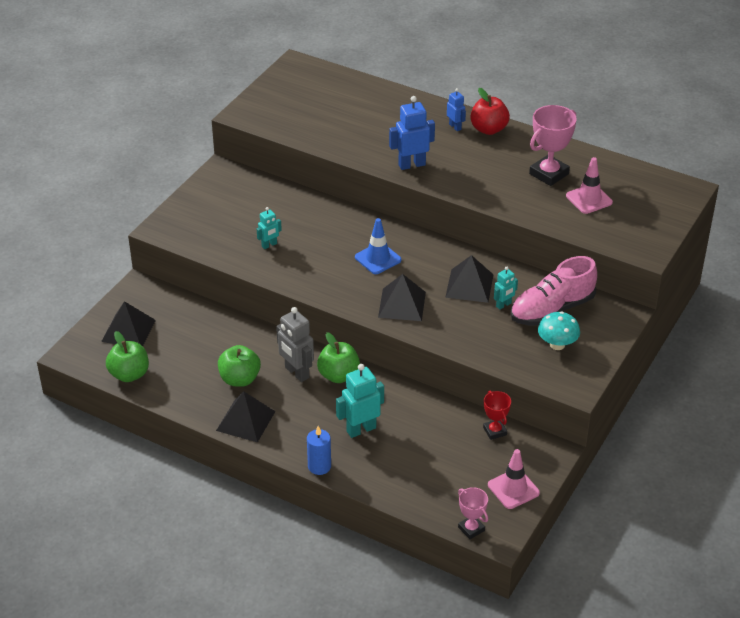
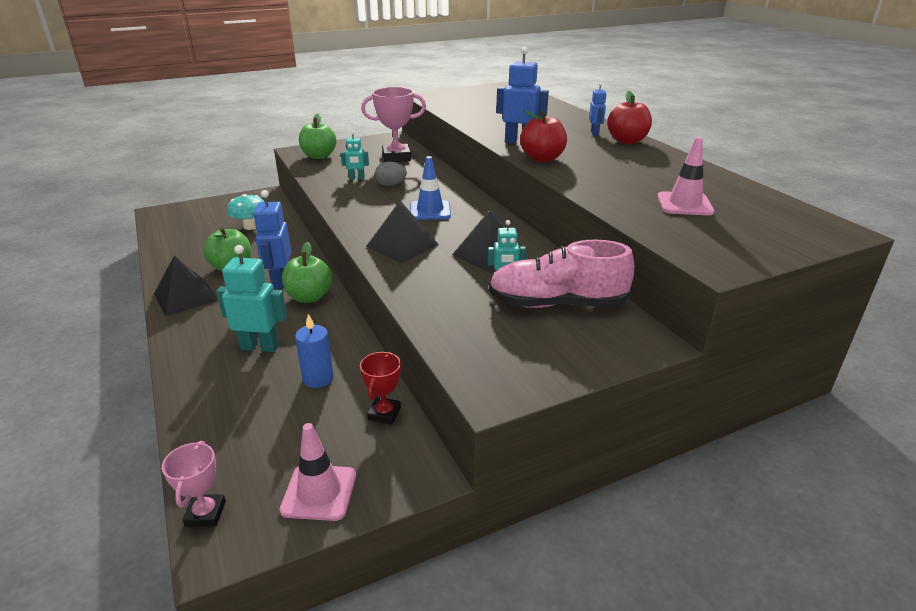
camera: 35 degrees right, 10 degrees down
(128, 330) = (215, 213): black pyramid -> none
(129, 374) = (169, 235): green apple -> green apple (319, 156)
(296, 373) = (280, 281): grey robot -> blue robot
(309, 241) = (391, 185): none -> grey egg
(319, 466) = (176, 359): blue candle -> blue candle (318, 378)
(451, 181) = (542, 158): none -> red apple
(549, 174) = (656, 178): pink trophy -> pink trophy (396, 157)
(557, 345) = (522, 338): turquoise mushroom -> turquoise mushroom (250, 226)

